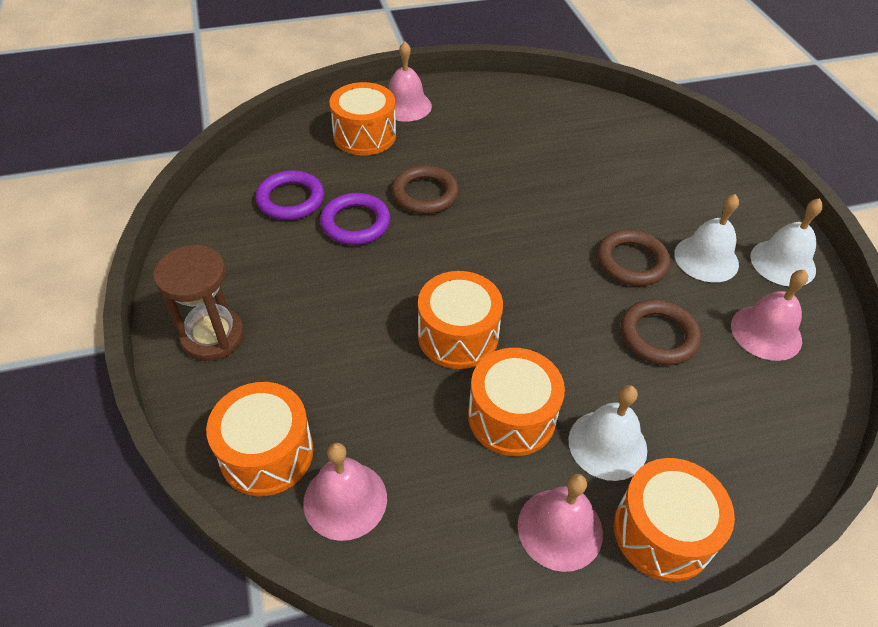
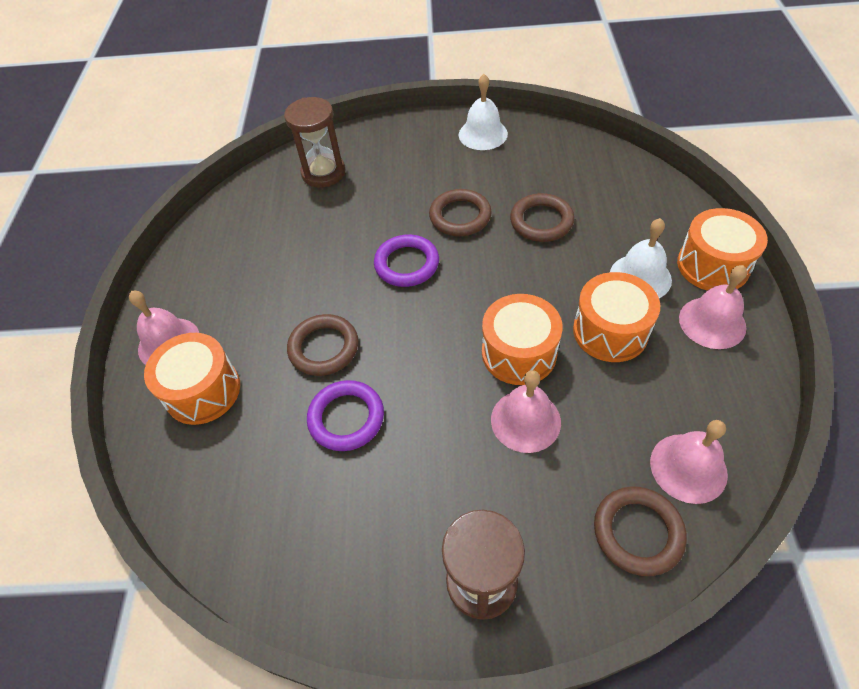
camera: 70 degrees left, 5 degrees up
(267, 453) = (637, 532): orange drum -> brown ring
(291, 199) = (284, 481): purple ring -> purple ring (406, 264)
(643, 147) = (323, 173): none -> brown hourglass
(706, 258) = (468, 172): white bell -> none
(766, 332) = (548, 163): pink bell -> pink bell (525, 420)

